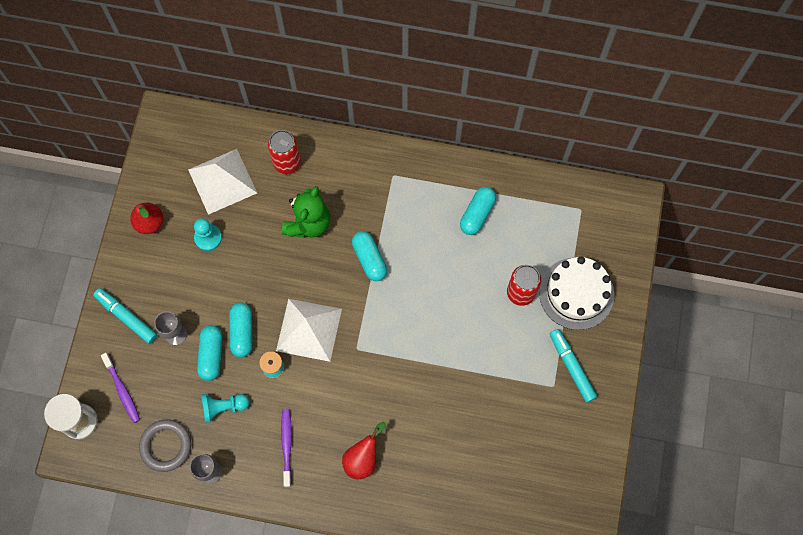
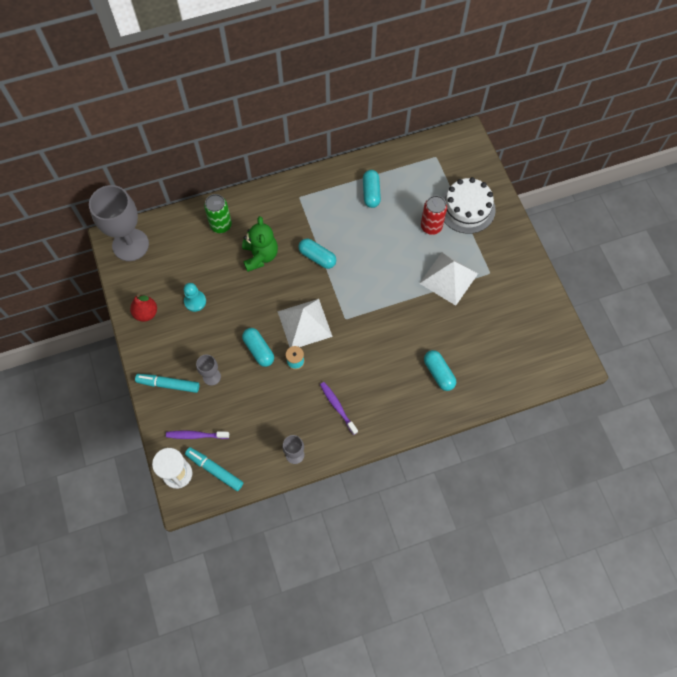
camera: 30 degrees left, 5 degrees down
(122, 390) = (196, 435): purple toothbrush -> purple toothbrush turned 150 degrees clockwise
(166, 446) = (251, 455): grey ring -> none
(178, 134) = (130, 245): none -> grey goblet
(211, 355) = (246, 377): turquoise capsule -> turquoise capsule (438, 373)
(222, 181) = (182, 259): white pyramid -> white pyramid (448, 278)
(223, 407) = (277, 406): turquoise pawn -> none
(287, 163) = (221, 225): red can -> green can
(363, 458) = (395, 386): red pear -> none
(571, 367) = (493, 255): turquoise marker -> turquoise marker (214, 470)

